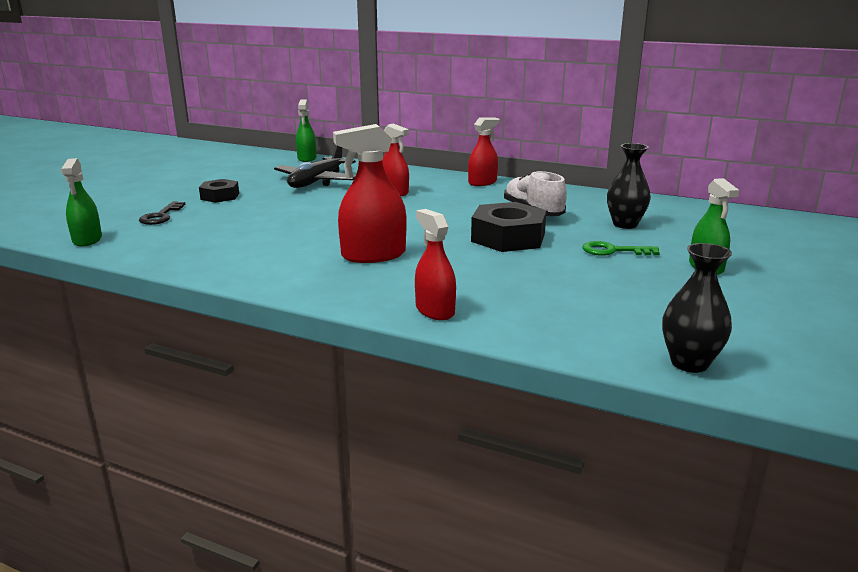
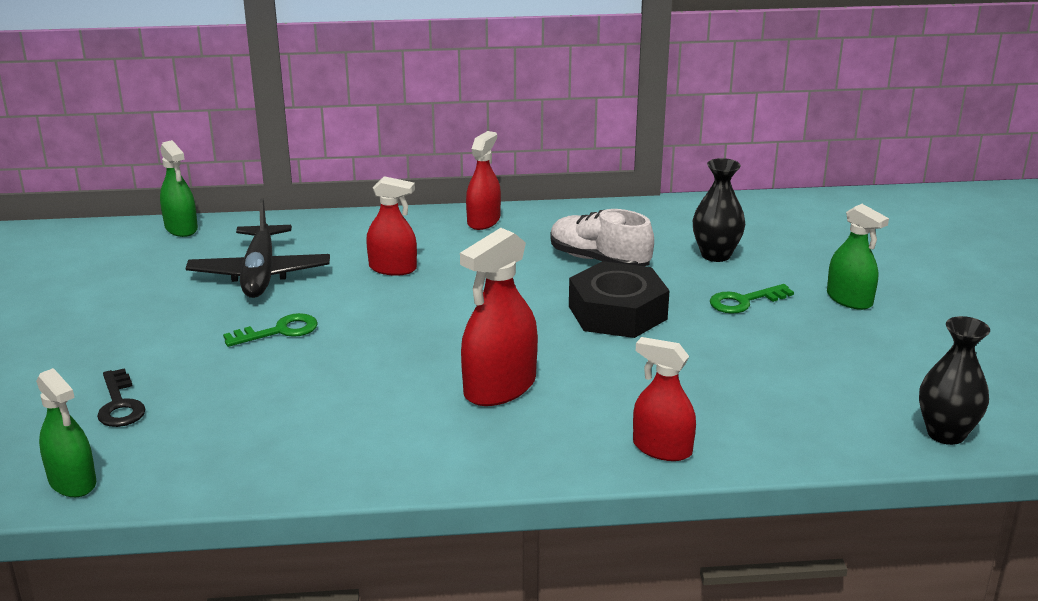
camera: 30 degrees left, 5 degrees up
(220, 196) = (154, 341): black nut -> none
(288, 205) = (279, 331): none -> green key

